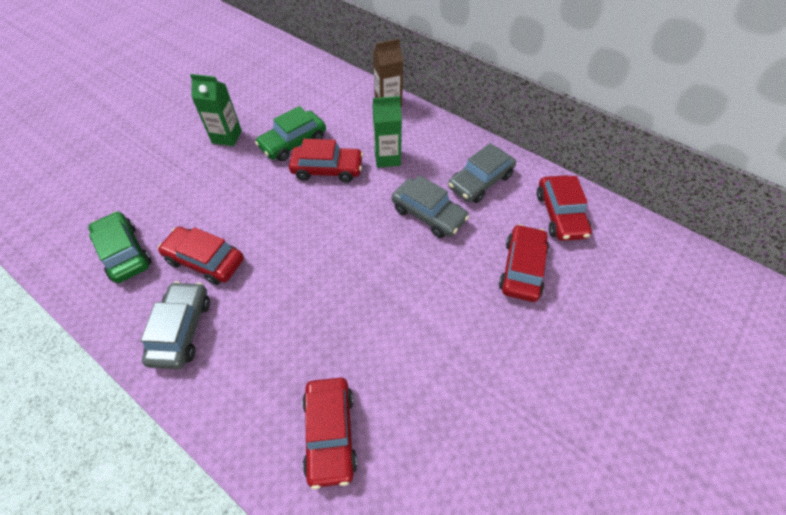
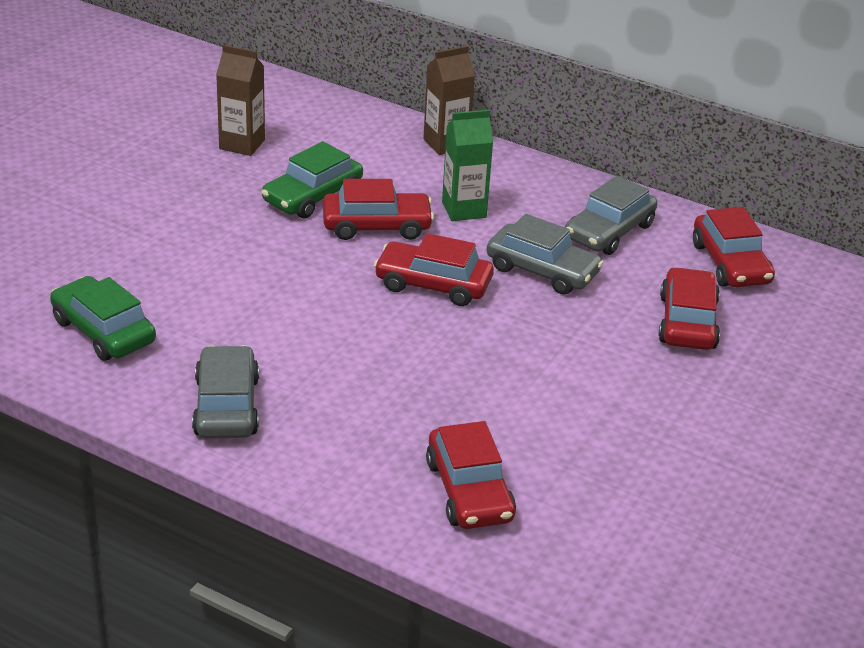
camera: 10 degrees left, 20 degrees down
(205, 260) = (230, 334): red car -> red car (433, 285)
(227, 137) = (204, 193): green carton -> none
(261, 99) = (242, 144): none -> brown carton

